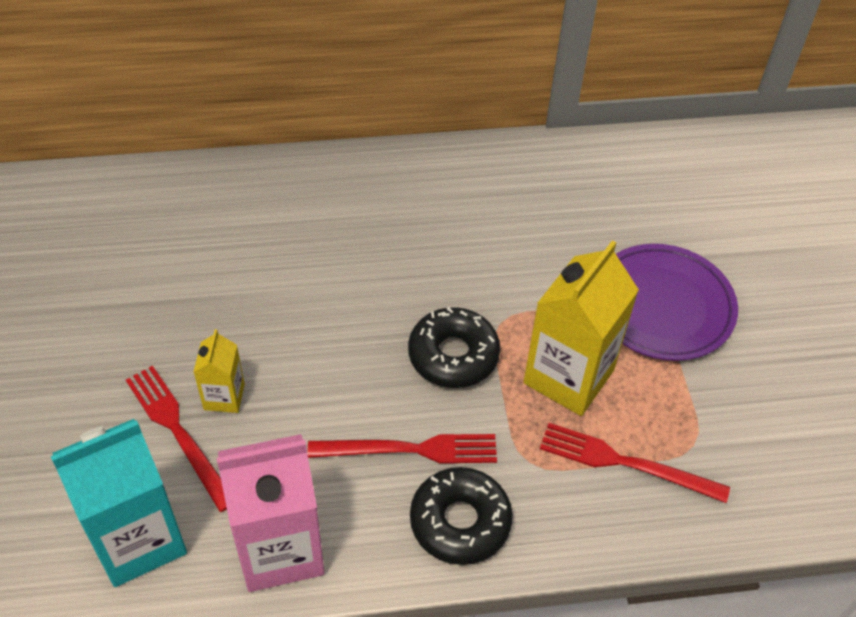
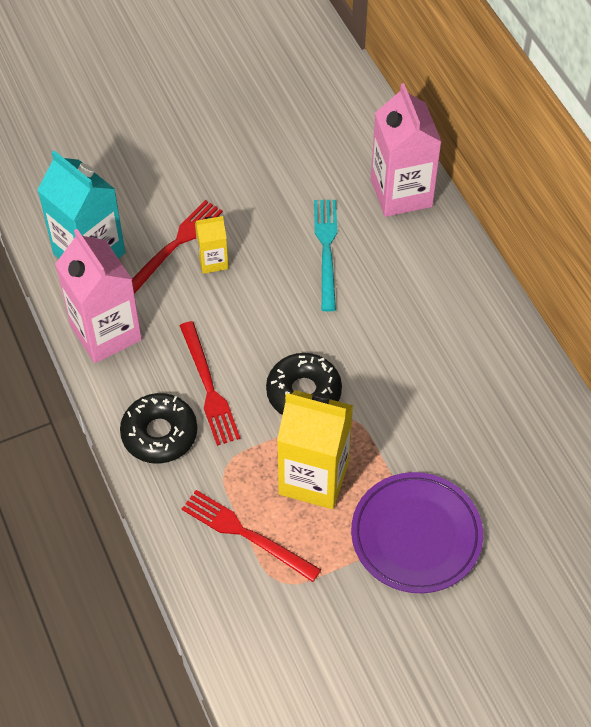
camera: 75 degrees right, 5 degrees up
(221, 192) = (401, 193): none -> pink carton
(265, 280) = (326, 250): none -> turquoise fork
(626, 463) = (246, 534): red fork -> red fork turned 60 degrees counterclockwise

